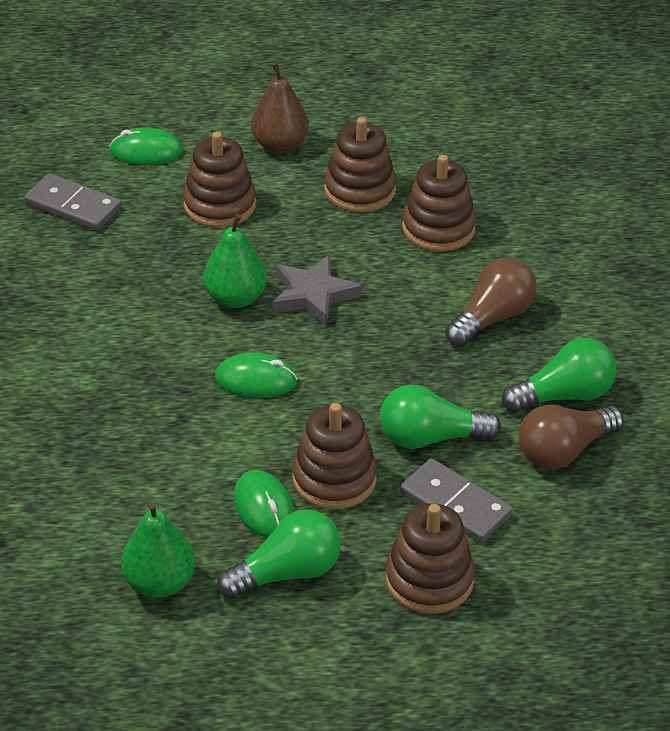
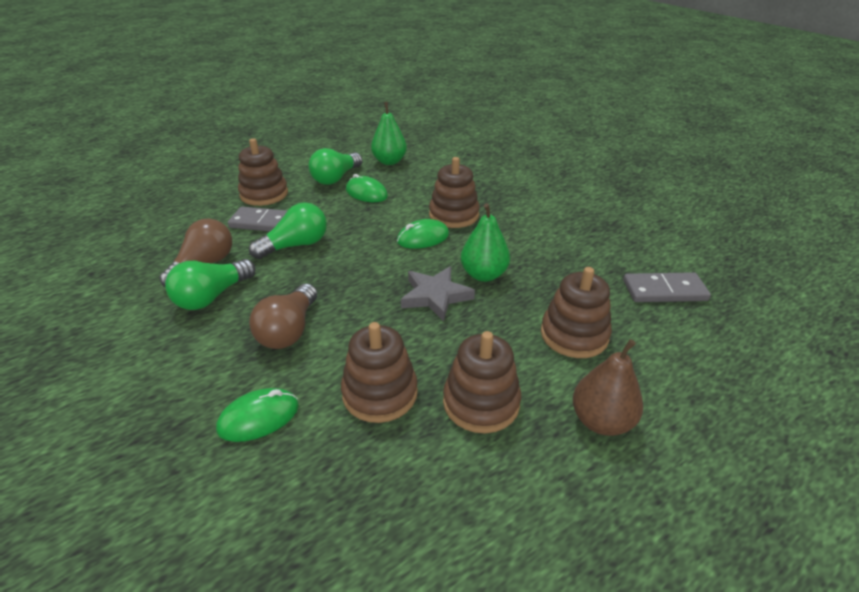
camera: 150 degrees right, 5 degrees down
(146, 151) = (689, 357): green mouse -> green mouse (259, 418)
(334, 479) = (339, 213): brown stacking toy -> brown stacking toy (454, 215)

